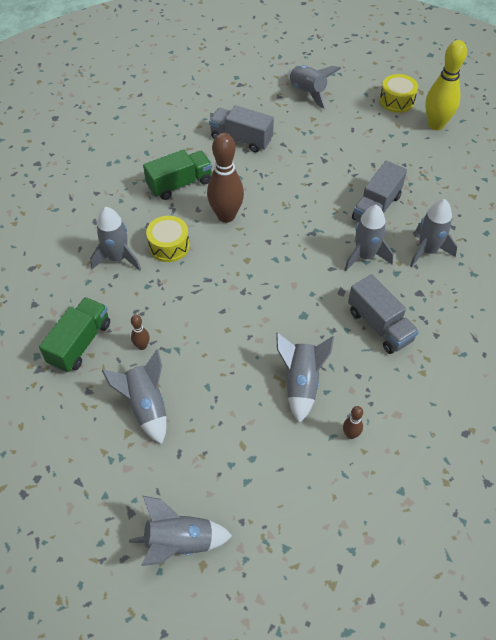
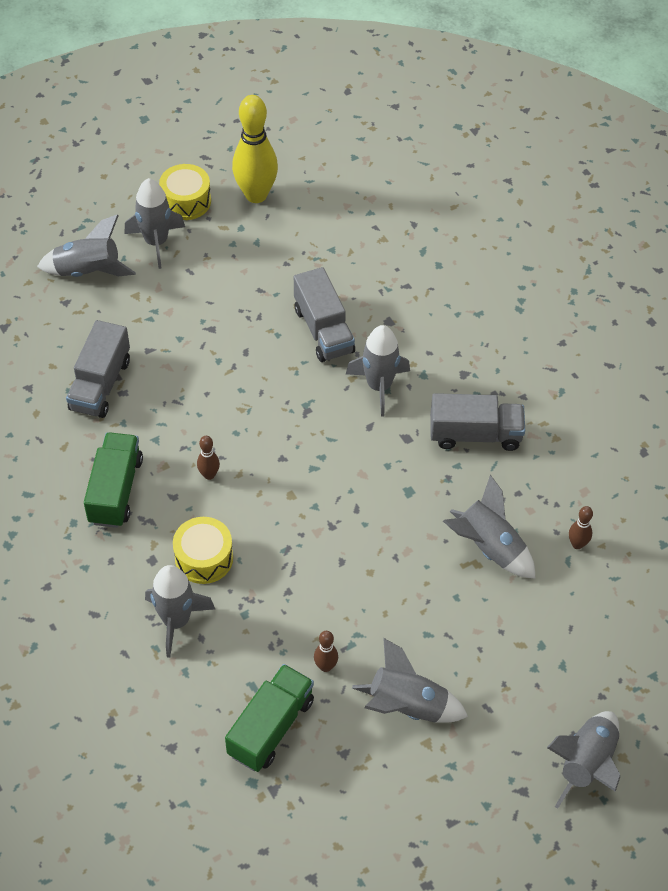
camera: 55 degrees left, 0 degrees up
(80, 343) = (271, 727): green truck -> green truck turned 60 degrees clockwise
(226, 216) = (209, 475): brown bowling pin -> brown bowling pin, size x0.44
(241, 139) = (100, 384): grey truck -> grey truck turned 45 degrees counterclockwise
(427, 251) = (418, 329): grey rocket -> grey rocket (156, 242)

